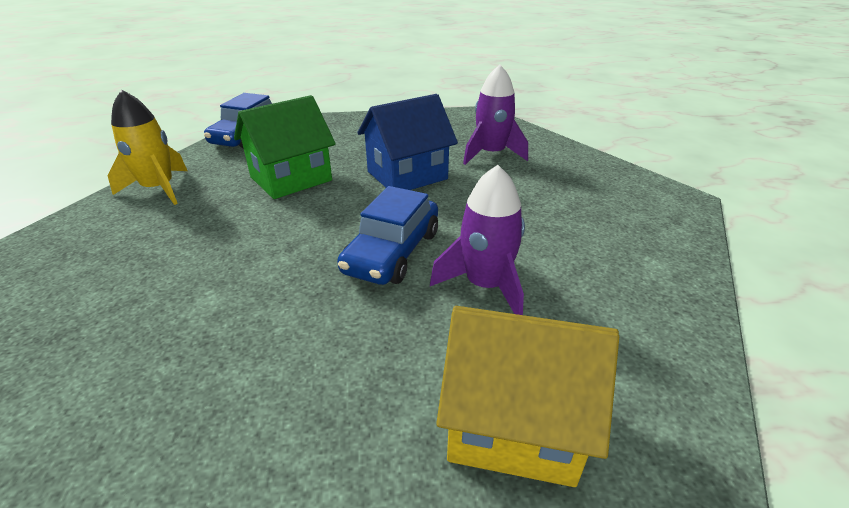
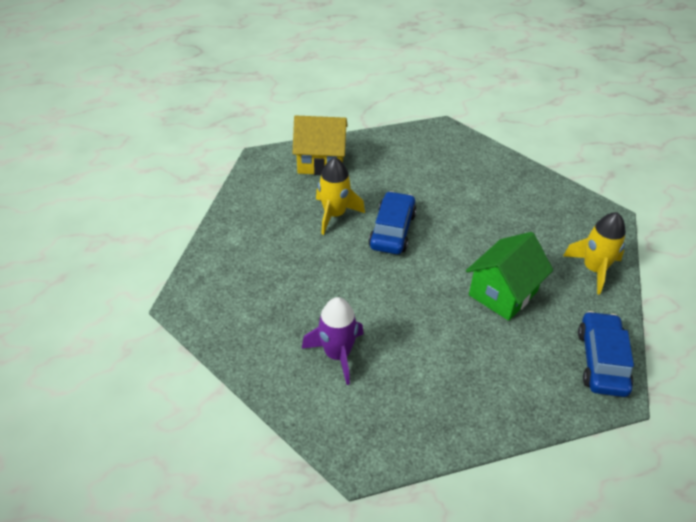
camera: 170 degrees right, 10 degrees up
(407, 175) = (409, 309): blue house -> none
(485, 285) = (334, 214): purple rocket -> yellow rocket

